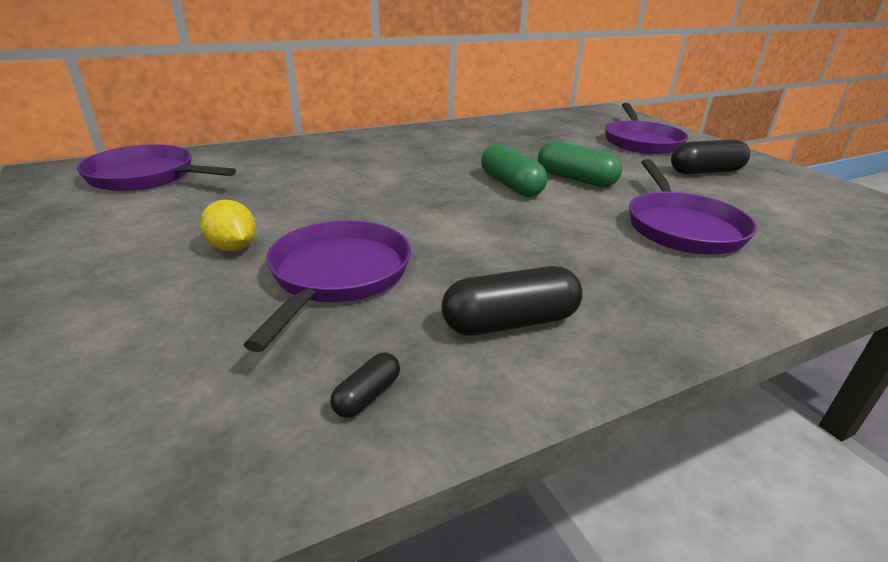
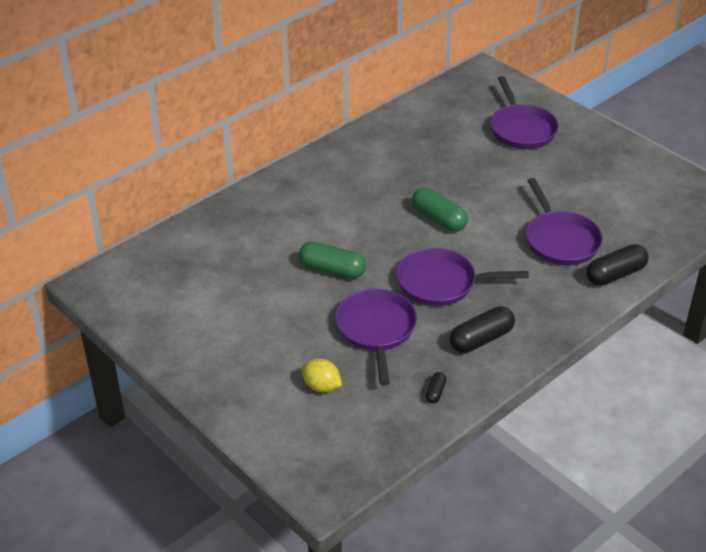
camera: 15 degrees left, 10 degrees up
(147, 177) = (172, 270): purple pan -> purple pan (441, 283)
(233, 248) = (300, 324): yellow lemon -> yellow lemon (321, 386)
(575, 179) = (482, 200): green capsule -> green capsule (332, 270)
(705, 172) = (574, 166): black capsule -> black capsule (615, 275)

